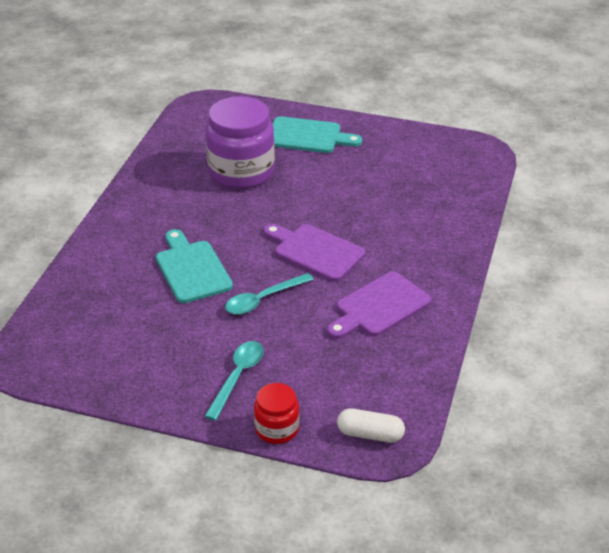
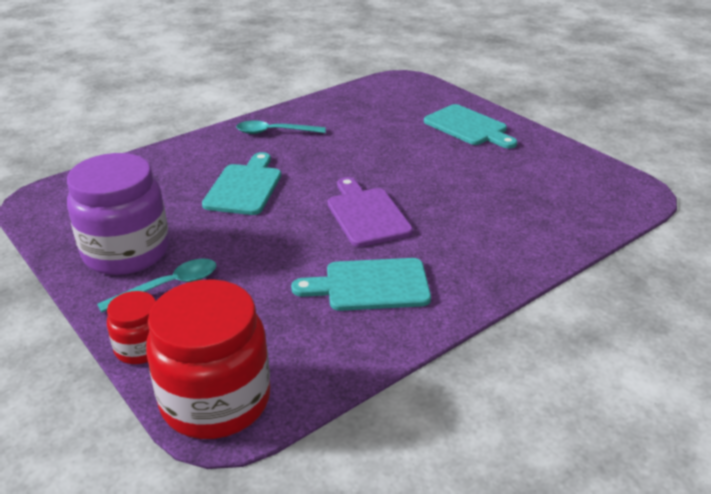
camera: 35 degrees right, 5 degrees down
(241, 172) = (376, 133): purple jar -> purple jar (126, 252)
(263, 299) = (271, 234): turquoise spoon -> turquoise spoon (274, 132)
(370, 434) = (215, 400): white capsule -> red jar
(379, 306) = (370, 285): purple cutting board -> turquoise cutting board

